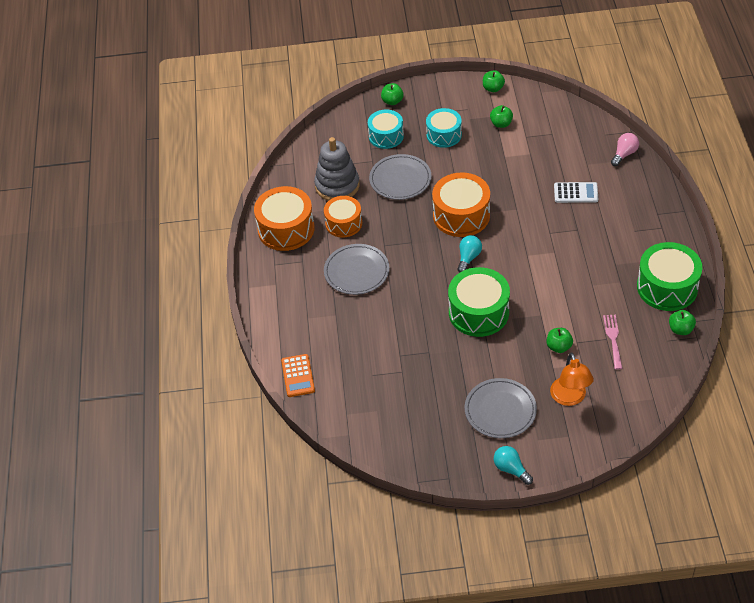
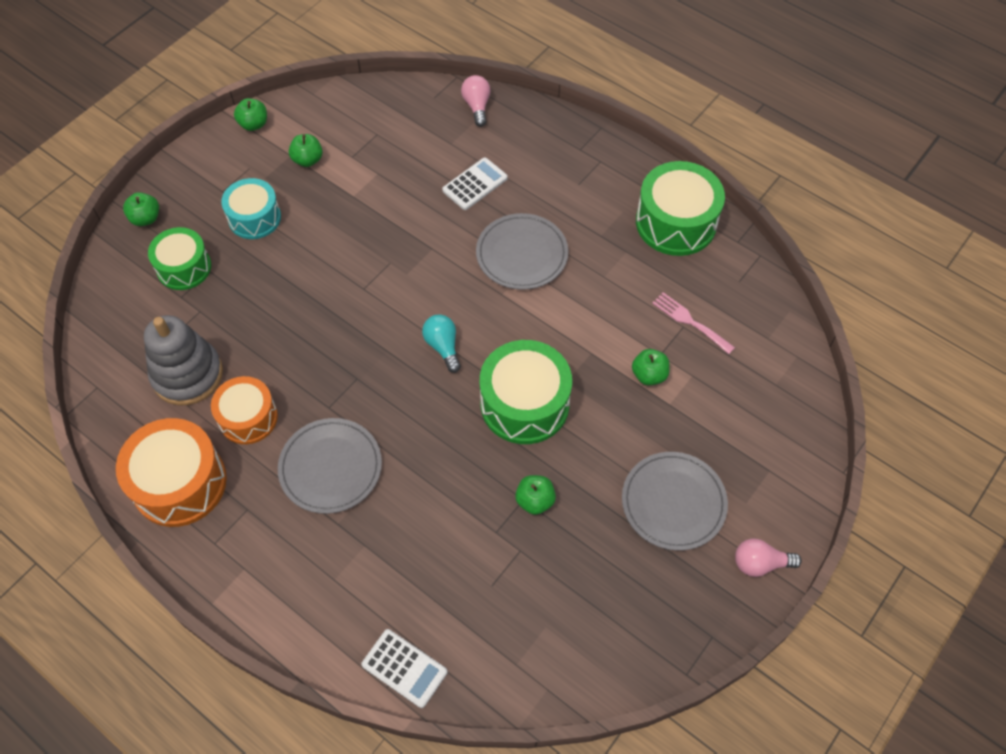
camera: 50 degrees left, 10 degrees up
(298, 376) = (404, 668): orange calculator -> white calculator
(386, 136) = (184, 267): turquoise drum -> green drum
(400, 179) = (259, 309): grey plate -> grey plate (522, 254)
(461, 215) = (379, 301): orange drum -> none
(511, 469) = (760, 563): turquoise light bulb -> pink light bulb
(570, 398) = (723, 425): orange lamp -> none
(680, 329) = (737, 259): green apple -> green apple (535, 501)

